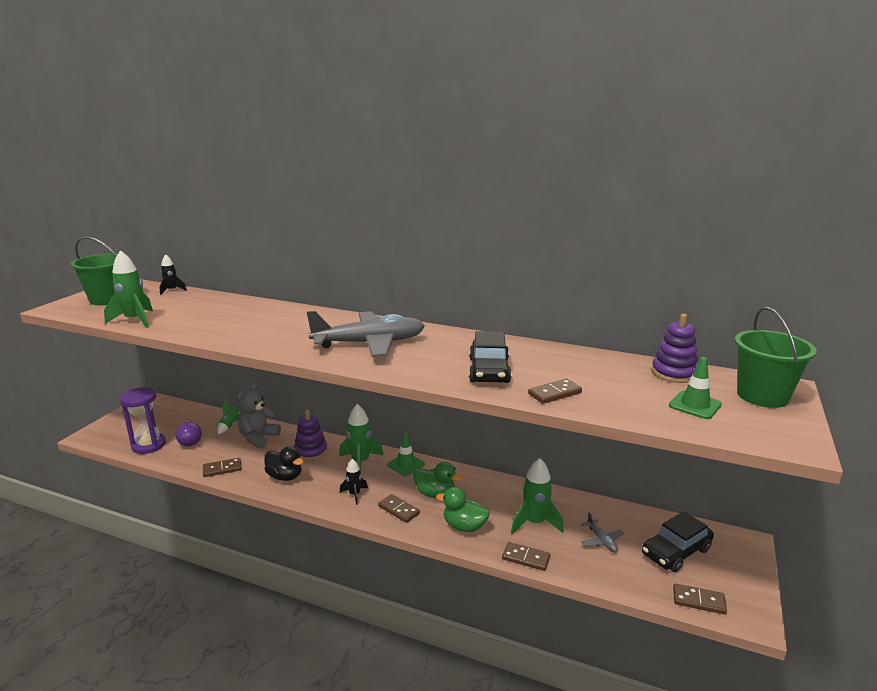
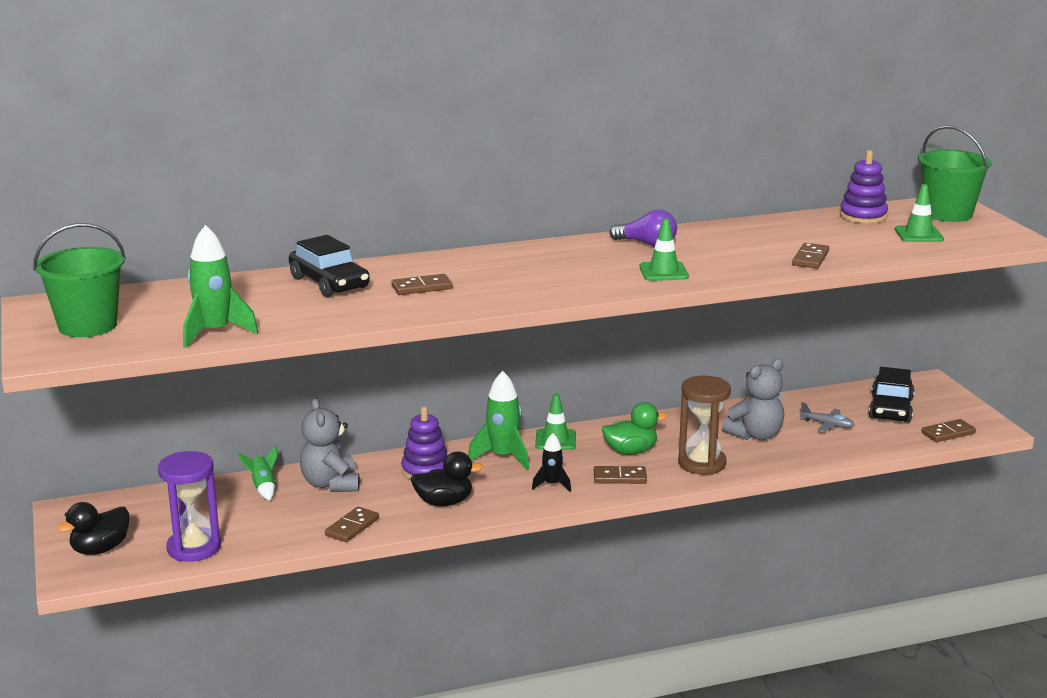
camera: 40 degrees left, 0 degrees up
(121, 427) = (100, 549): none -> black duck
(172, 290) = (149, 291): black rocket -> none
(189, 441) = (242, 522): purple light bulb -> purple light bulb (647, 244)
(369, 343) = (560, 270): grey plane -> none
(427, 366) = (663, 272): none -> green traffic cone
(464, 526) = (702, 463): green duck -> brown hourglass
(489, 370) = (723, 258): black car -> black car (329, 283)
(525, 558) = (789, 462): brown domino -> brown domino (422, 287)
(534, 523) = (756, 435): green rocket -> grey teddy bear

